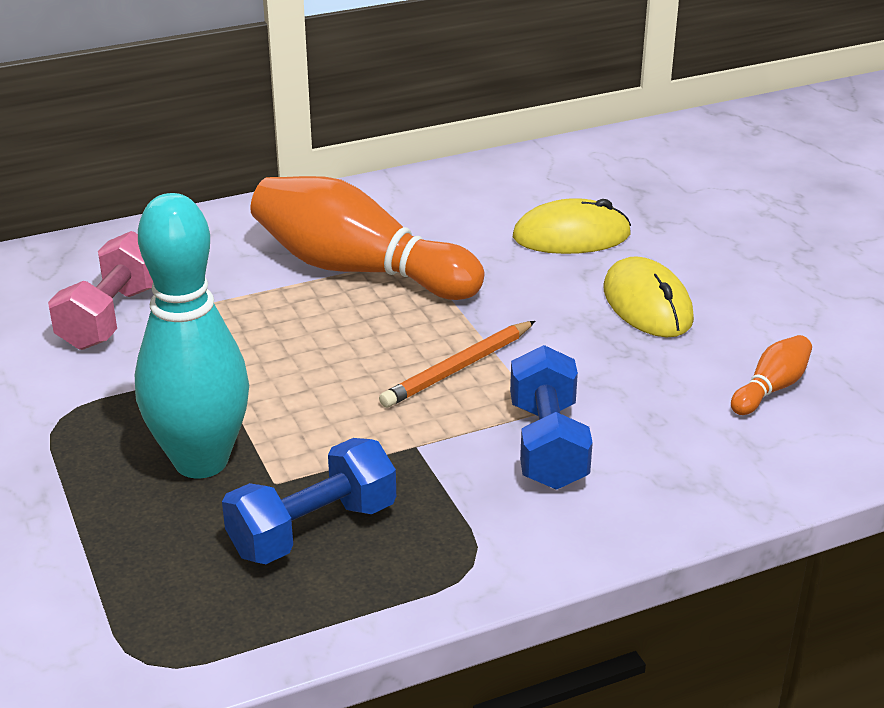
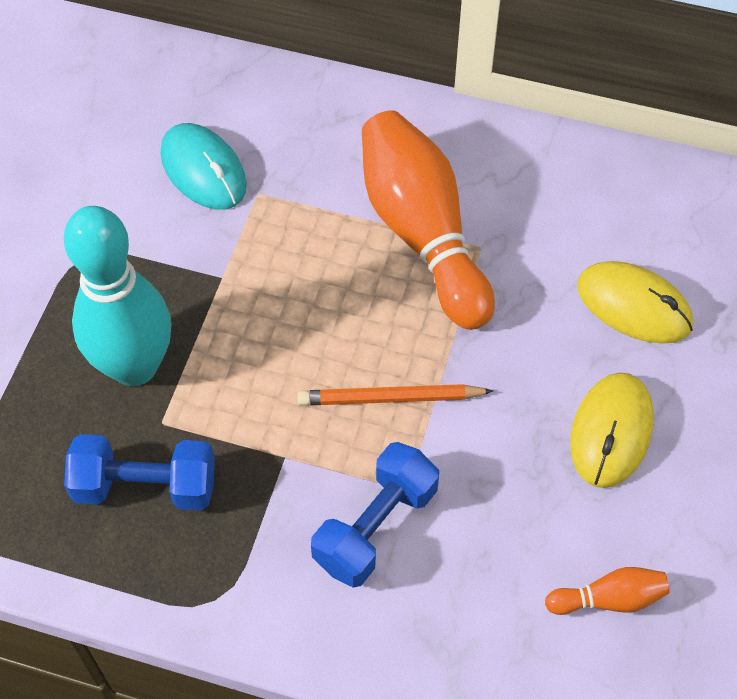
camera: 40 degrees right, 25 degrees up
(111, 317) = (203, 170): pink dumbbell -> turquoise mouse

